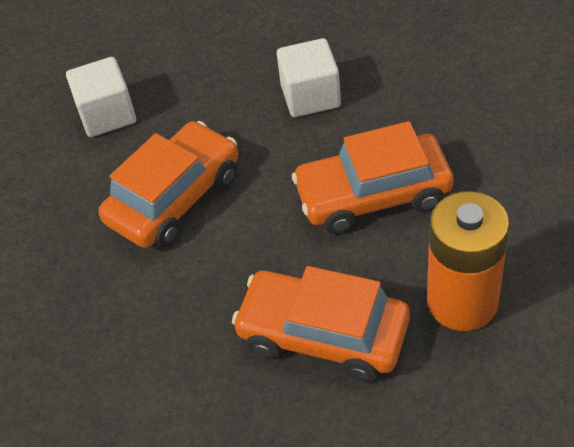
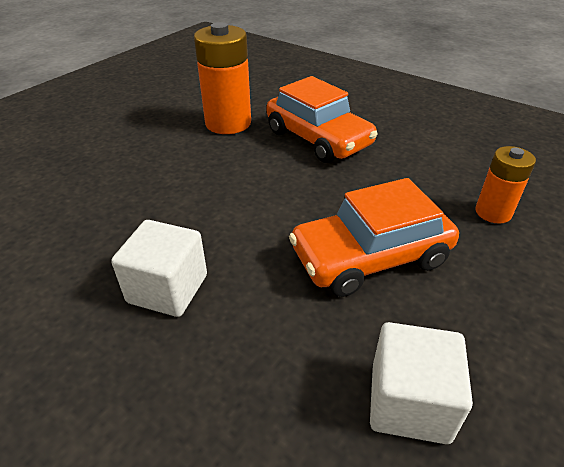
camera: 155 degrees left, 10 degrees down
(75, 310) = (493, 212): none -> orange battery
(373, 195) = (212, 187): orange car -> none

